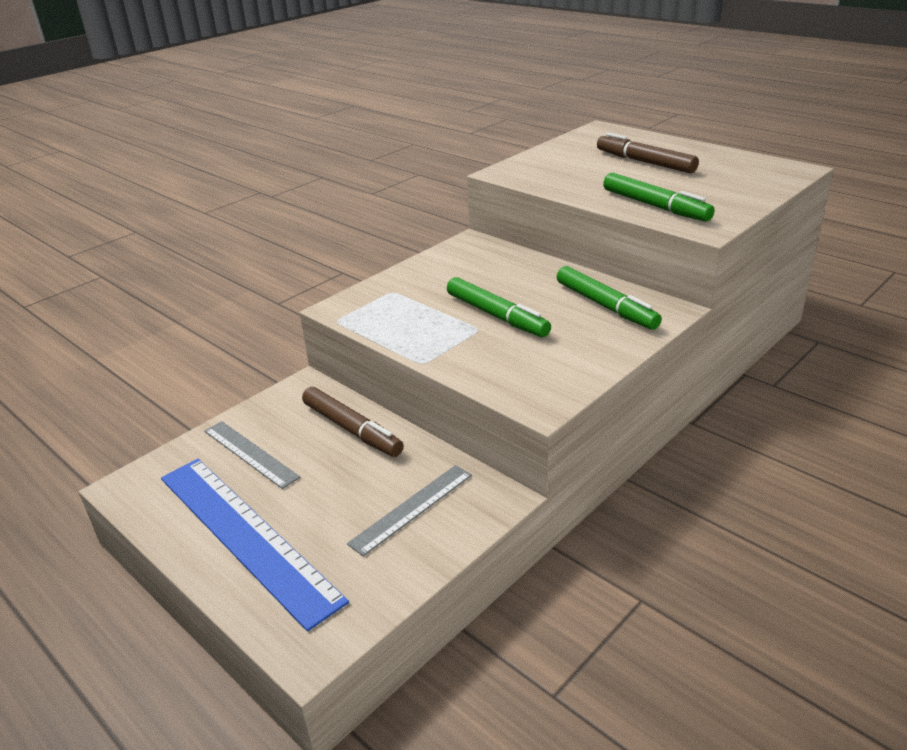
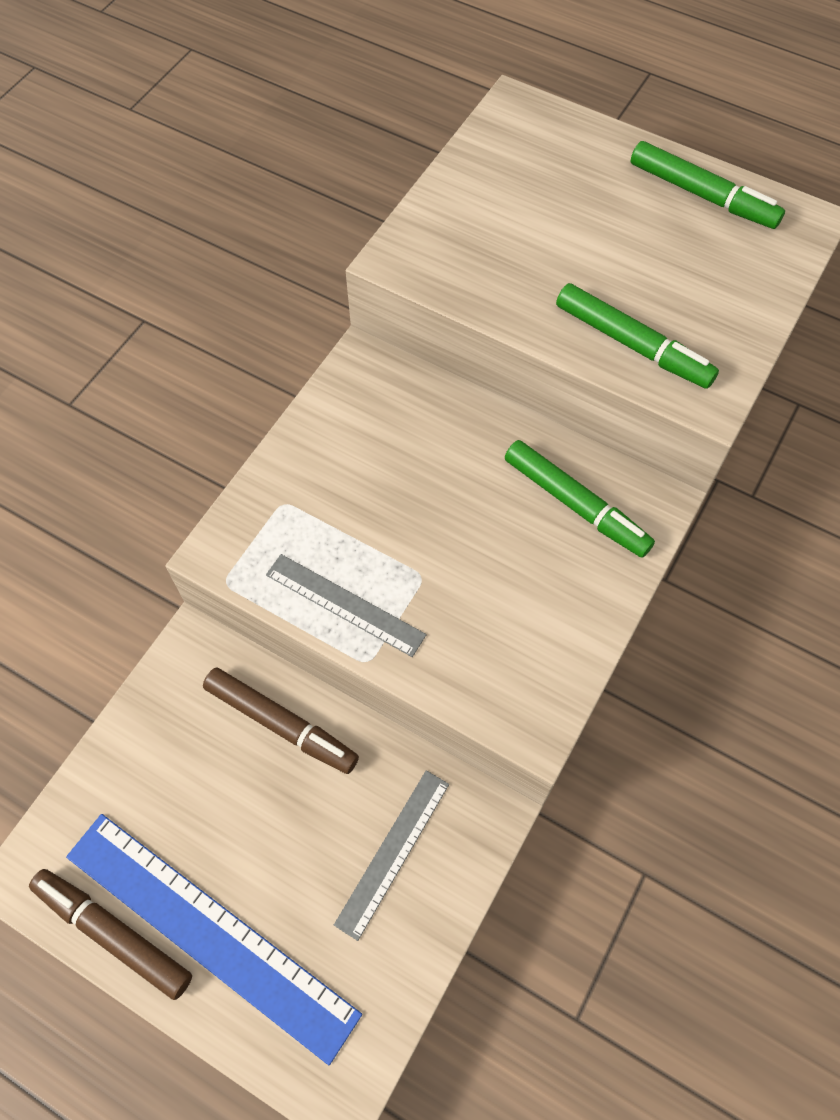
camera: 15 degrees left, 30 degrees up
(250, 453) = (165, 790): grey ruler -> grey ruler (345, 604)
(496, 316) = (439, 544): green marker -> green marker (702, 195)
(645, 162) = (598, 213): brown marker -> brown marker (113, 933)

